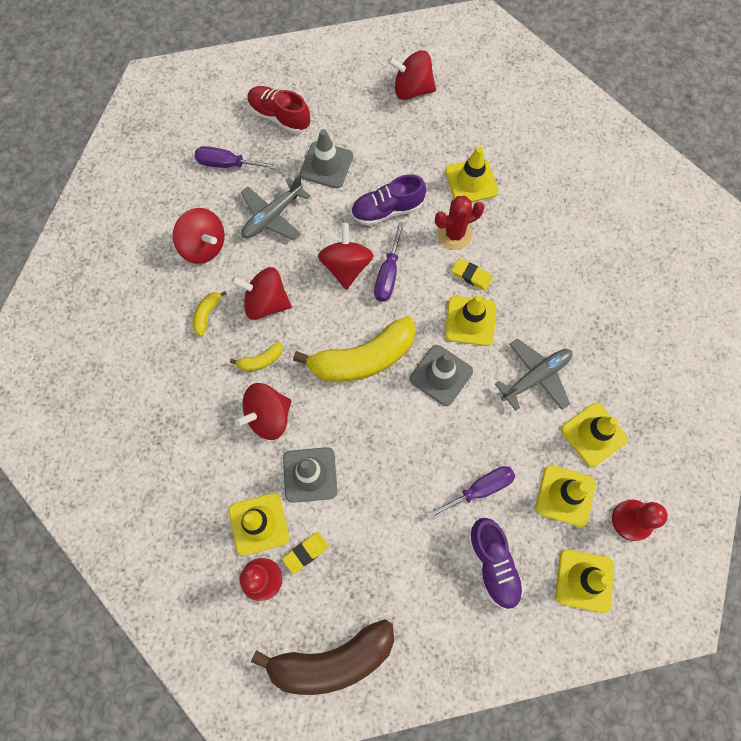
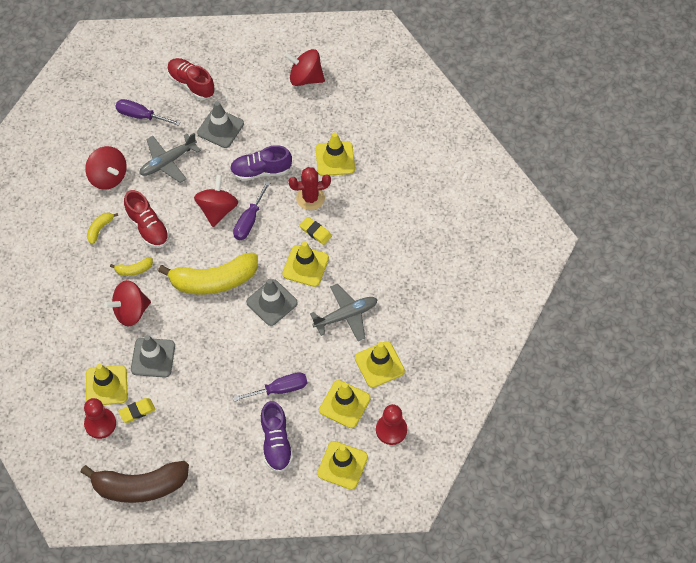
camera: 10 degrees right, 10 degrees down
(266, 303) = (148, 227): red spinning top -> red shoe

